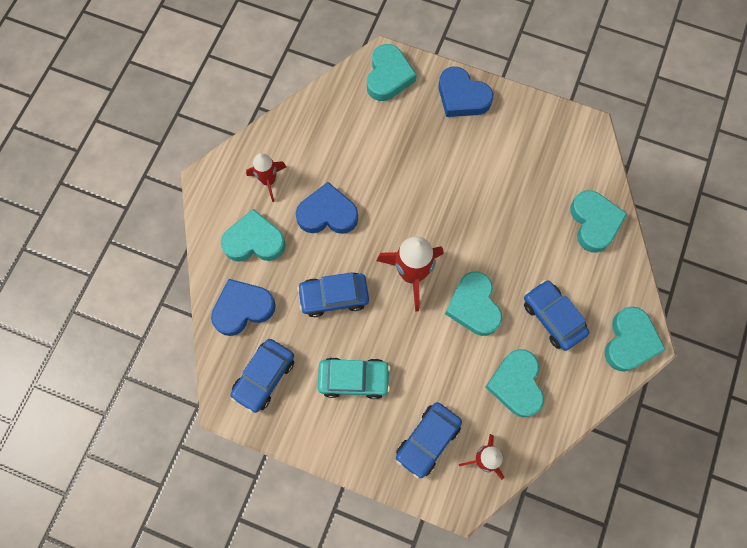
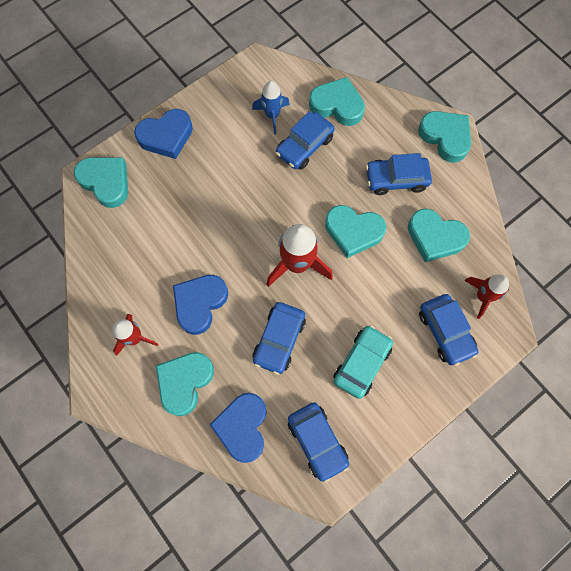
camera: 60 degrees left, 0 degrees up
(531, 216) = (304, 146): none -> blue car
(543, 171) = (272, 115): none -> blue rocket

